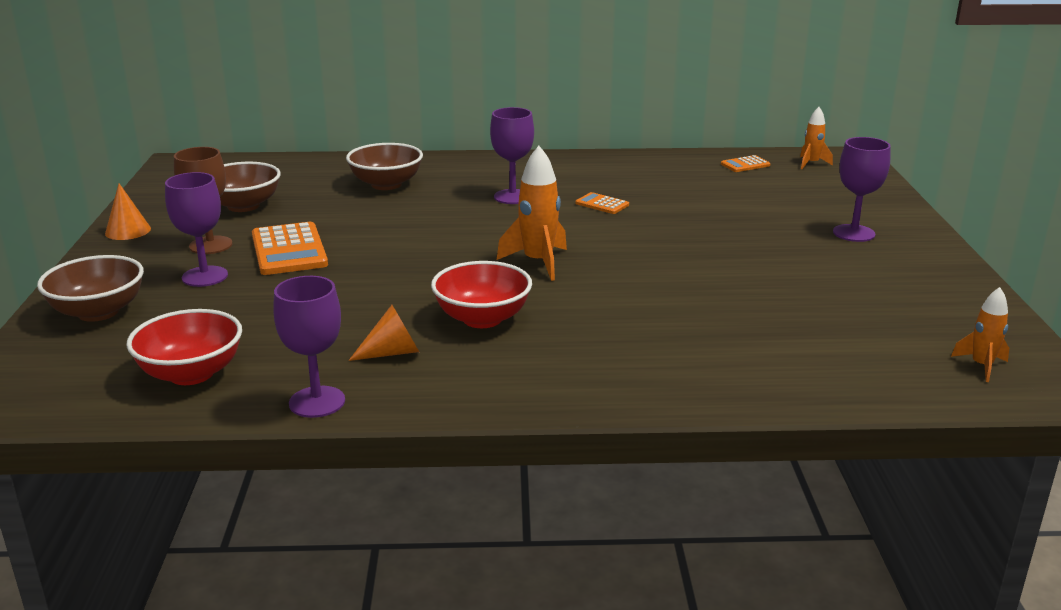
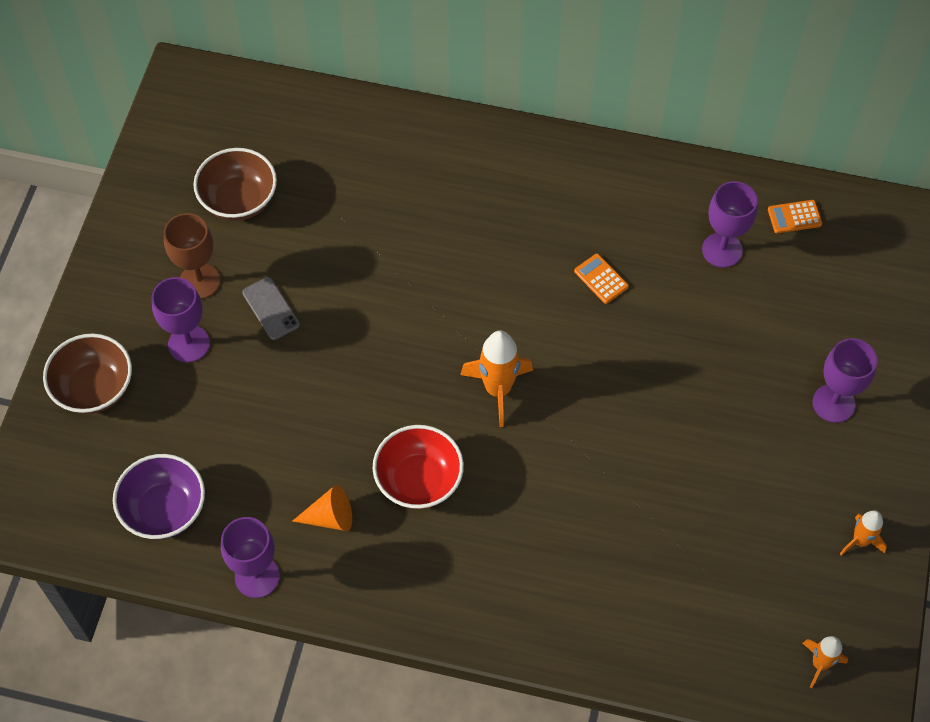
camera: 15 degrees right, 35 degrees up
(128, 231) = (125, 232): orange cone -> none
(191, 373) = (164, 509): red bowl -> purple bowl
(289, 250) = (271, 308): orange calculator -> grey phone
(386, 184) = (390, 181): brown bowl -> none
(512, 197) = (513, 240): purple goblet -> purple goblet (722, 250)
(811, 163) = (871, 231): orange rocket -> orange rocket (860, 541)

